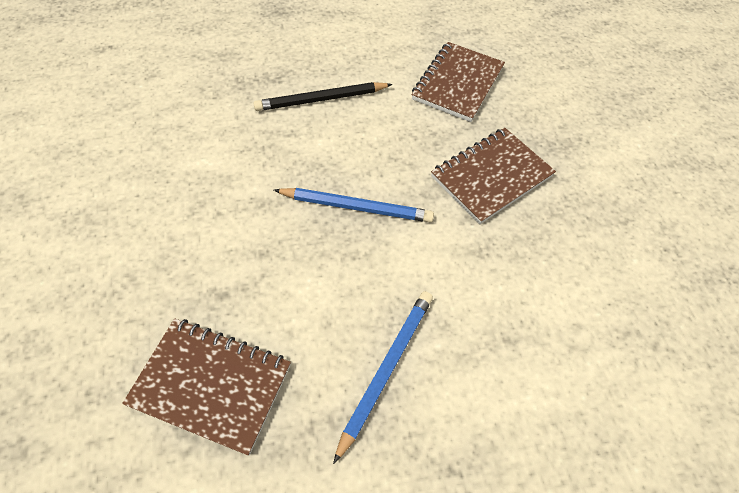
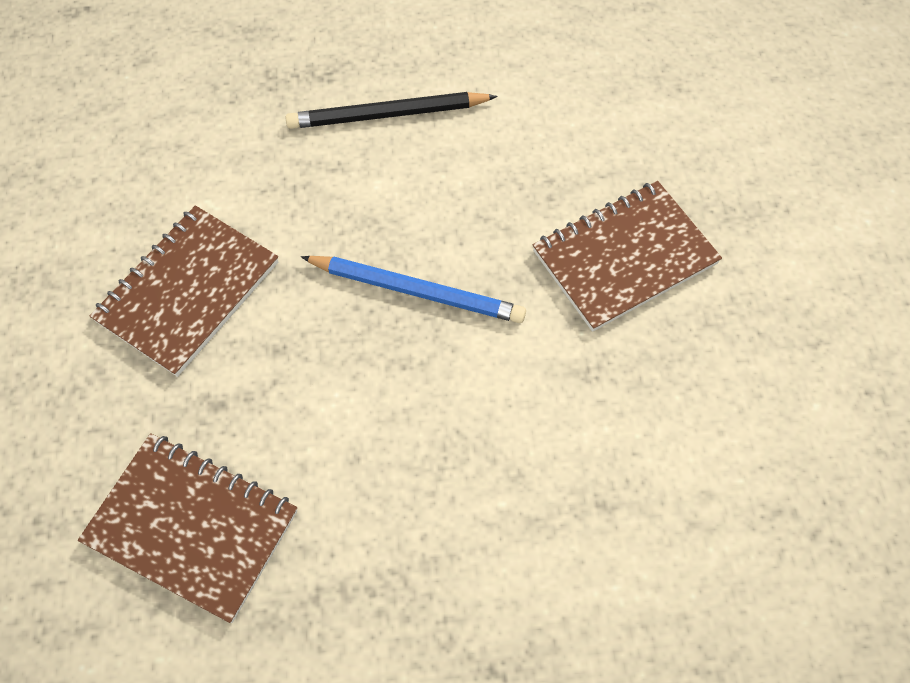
camera: 10 degrees right, 5 degrees up
(386, 369) = (426, 529): blue pencil -> none
(457, 83) = (600, 99): brown notebook -> brown notebook (188, 292)

